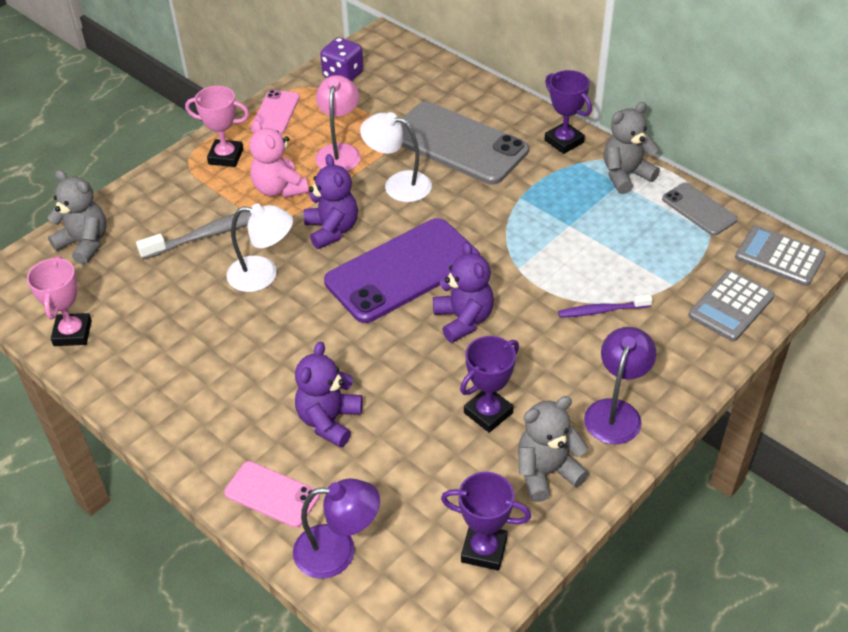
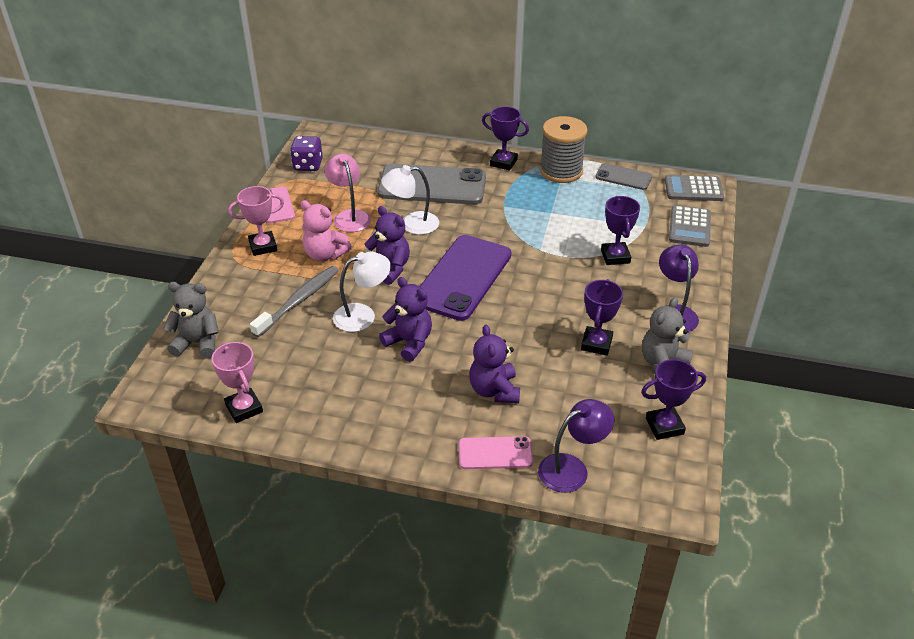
camera: 30 degrees left, 5 degrees down
(463, 320) = (531, 293): purple teddy bear -> purple teddy bear (409, 342)
(602, 311) = (615, 256): purple toothbrush -> purple trophy
(625, 175) = (561, 171): grey teddy bear -> grey spool

